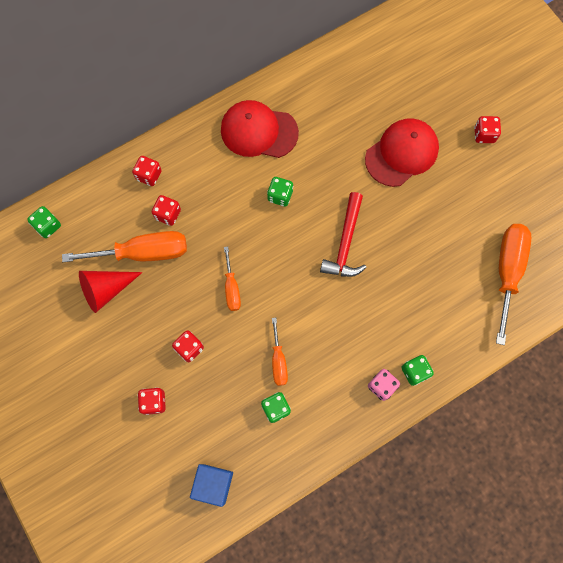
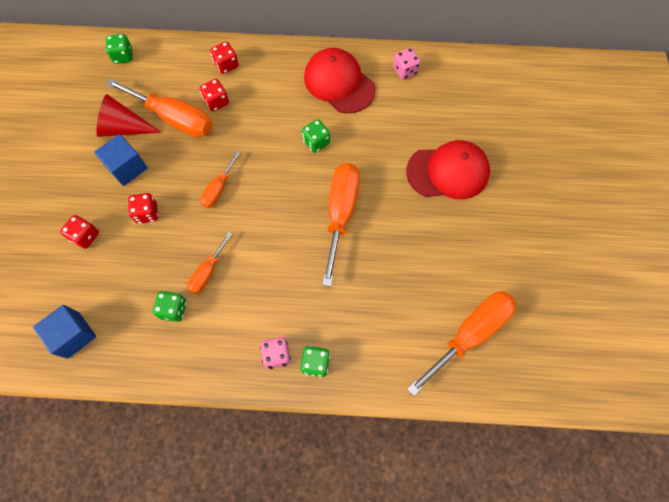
camera: 35 degrees right, 5 degrees down
(139, 322) = (127, 168): none -> blue cube
(304, 86) = (405, 71): none -> pink dice
(345, 243) = (341, 214): red hammer -> orange screwdriver
(484, 135) = (537, 202): red dice -> none

